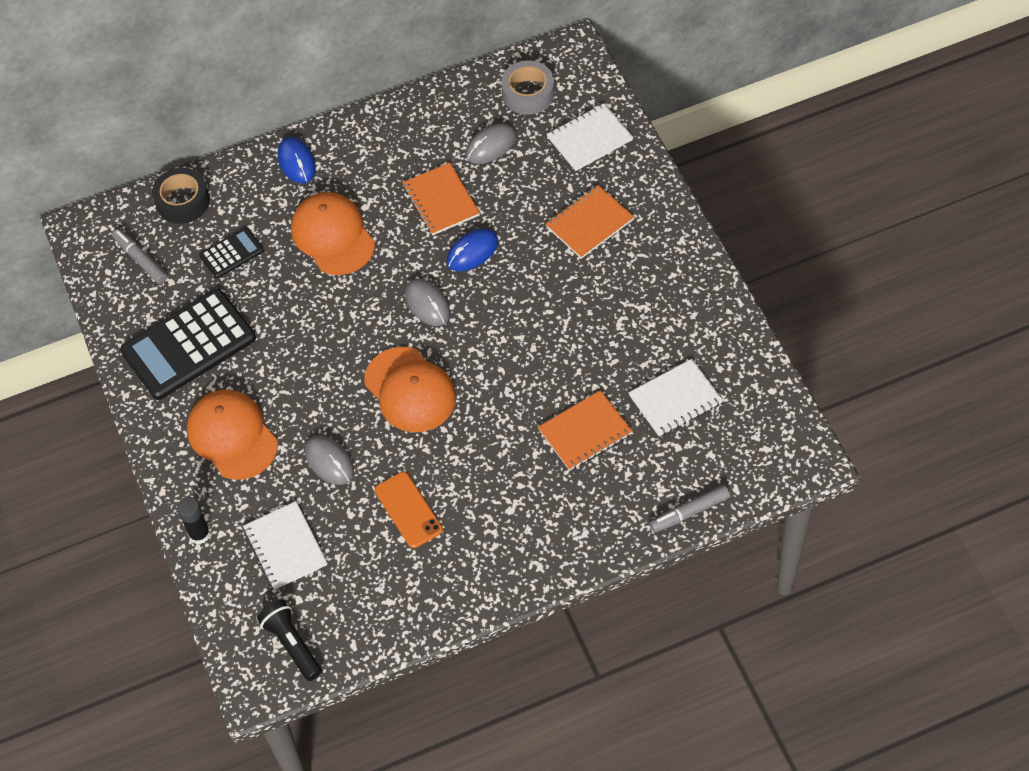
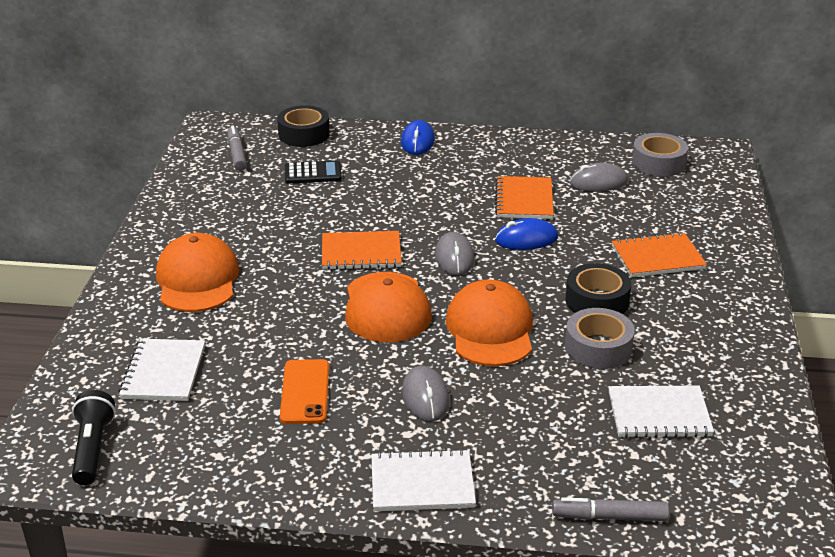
camera: 25 degrees right, 25 degrees down
(189, 345) = (221, 212): black calculator -> none
(199, 534) = (99, 333): black glue stick -> none
(329, 461) = (264, 328): grey mouse -> grey mouse (425, 397)
(333, 236) = (408, 190): orange cap -> orange cap (490, 329)
(569, 299) = (597, 301): none -> black tape
(585, 432) = (538, 403): orange notebook -> orange notebook (361, 253)
(589, 139) = (698, 205): white notebook -> white notebook (422, 483)
(597, 352) = (598, 348): none -> grey tape

